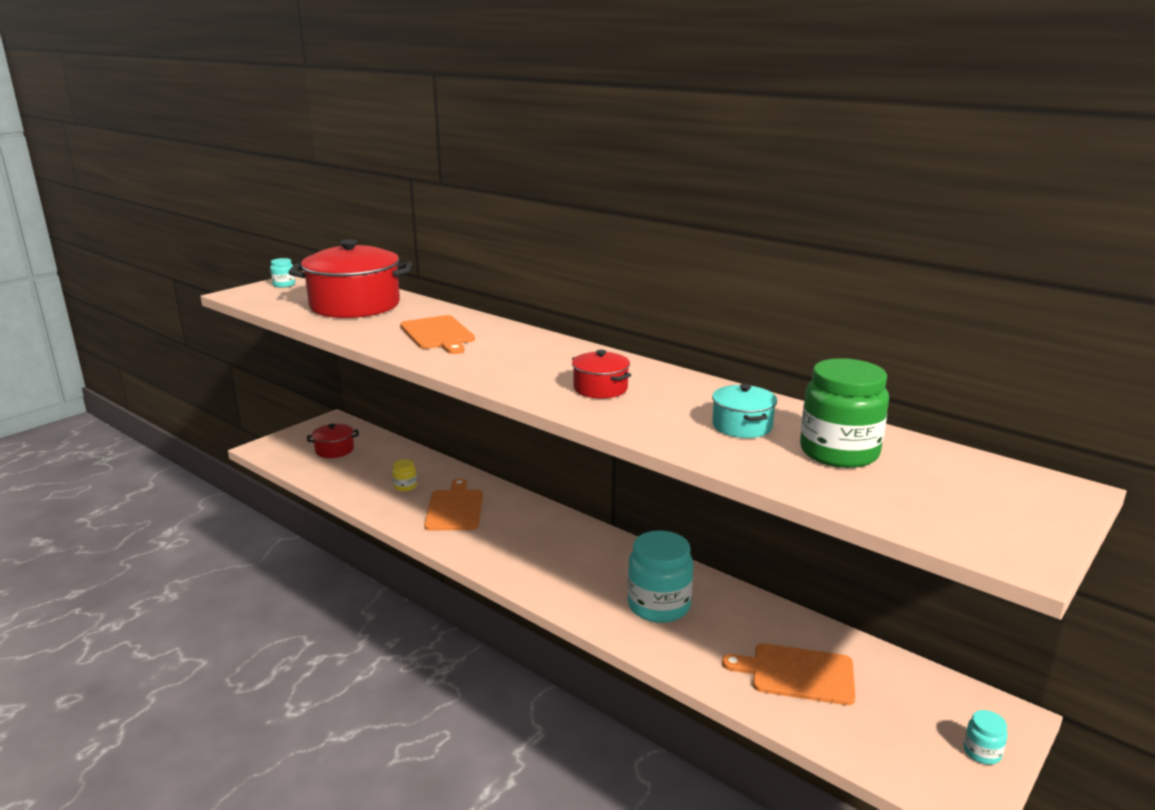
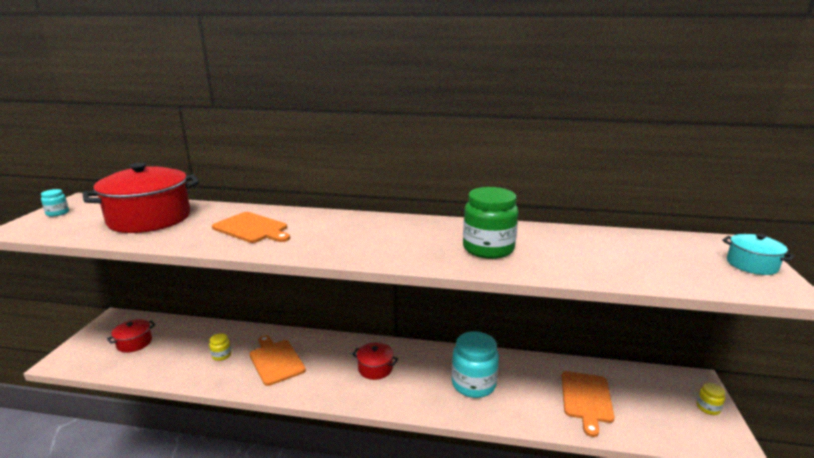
camera: 30 degrees left, 0 degrees up
(600, 388) = (424, 243): red pot -> red pot (375, 368)
(742, 426) = (543, 248): turquoise pot -> turquoise pot (751, 265)
(797, 674) = (586, 399): orange cutting board -> orange cutting board turned 60 degrees counterclockwise
(839, 452) = (615, 251): green jar -> green jar (488, 249)
(982, 752) = (708, 408): turquoise jar -> yellow jar

